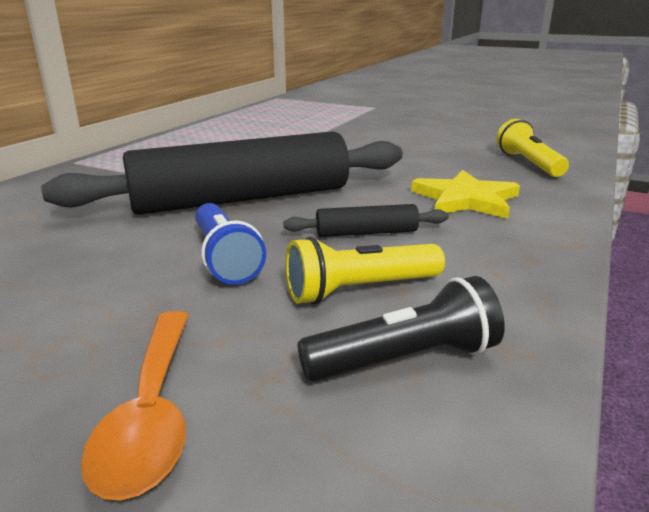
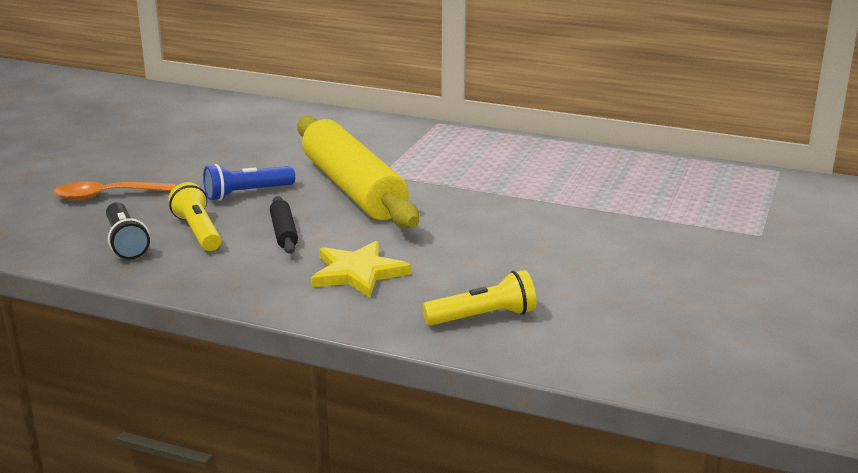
camera: 85 degrees right, 0 degrees up
(242, 199) = (353, 188): black rolling pin -> yellow rolling pin

